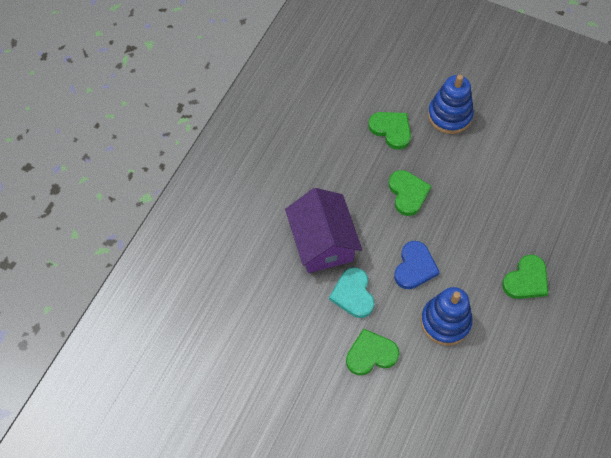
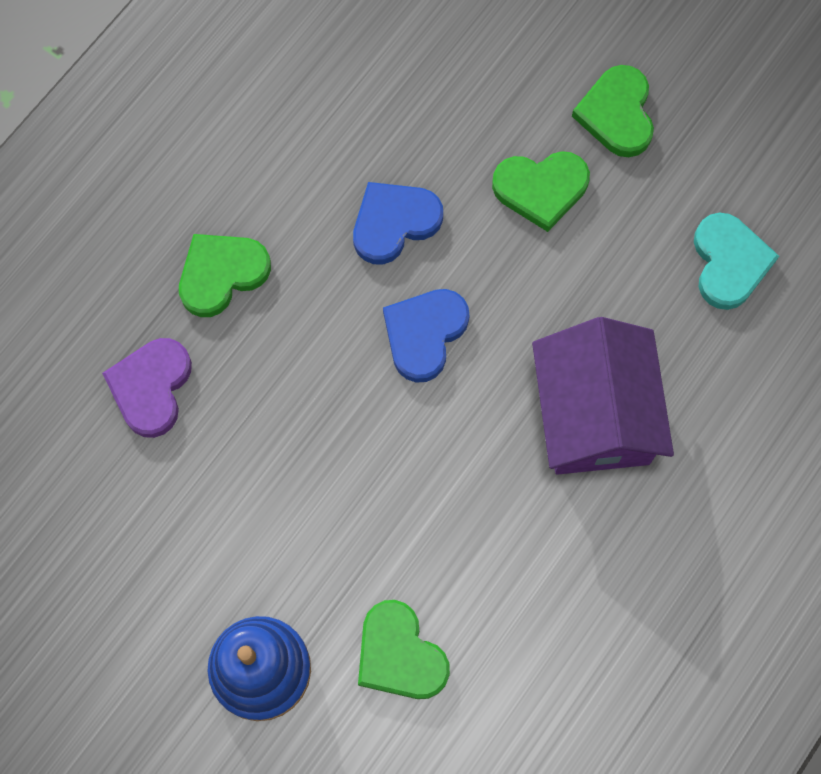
camera: 170 degrees left, 10 degrees up
(353, 294) = (552, 301): turquoise heart -> turquoise heart (729, 263)
(408, 193) = (400, 492): green heart -> green heart (617, 114)
(445, 322) = (394, 223): blue stacking toy -> blue heart
(540, 220) = (151, 387): none -> purple heart

